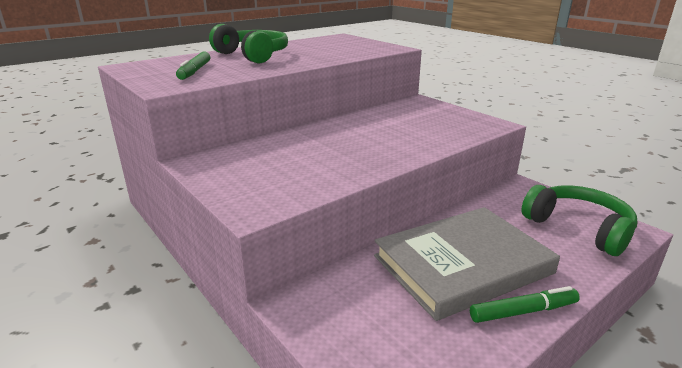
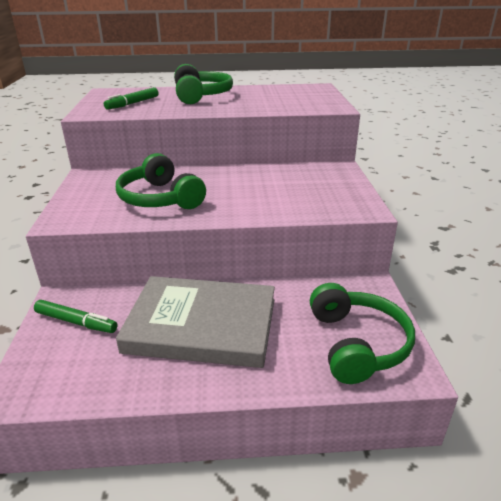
camera: 35 degrees right, 5 degrees up
(319, 160) = (160, 198): none -> green headphones
(523, 311) = (187, 380): green marker -> green marker (76, 322)

